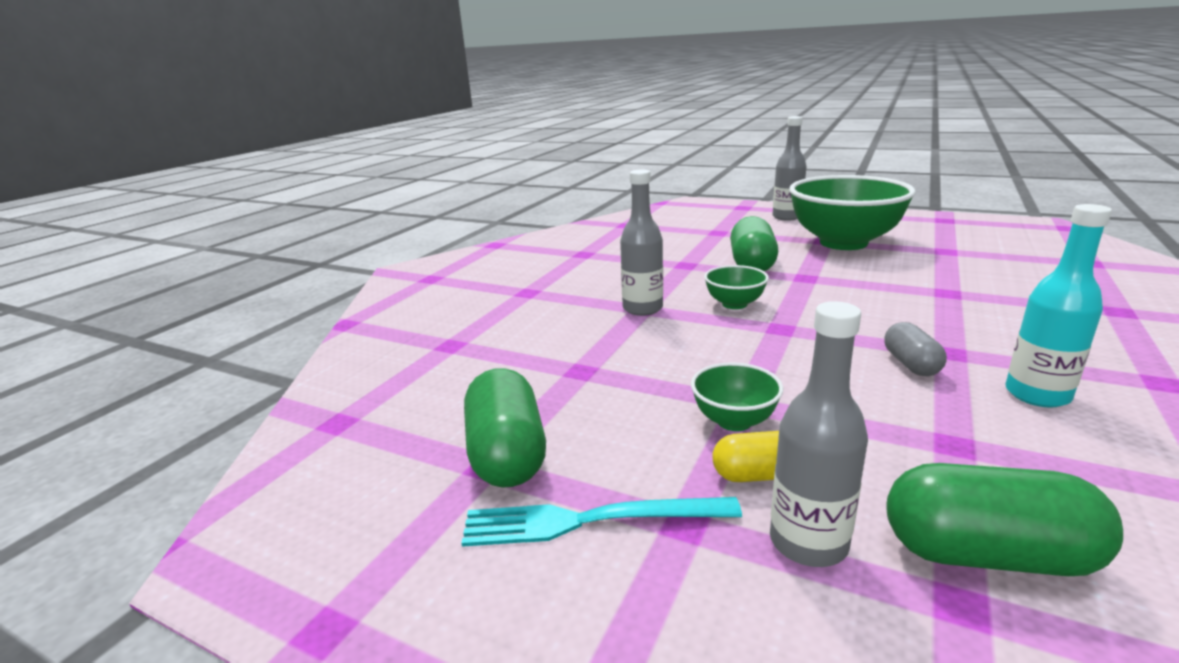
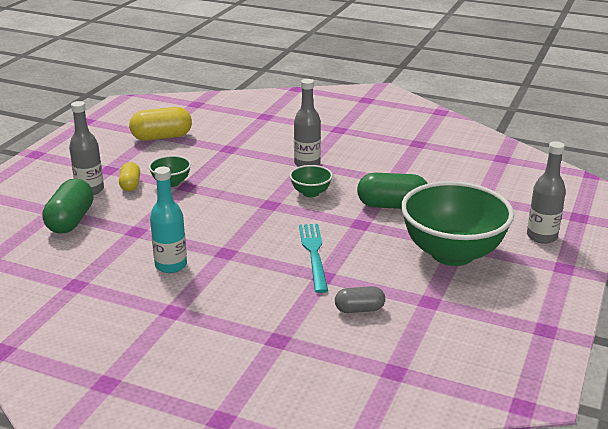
camera: 85 degrees right, 5 degrees up
(507, 454) = (162, 137): green capsule -> yellow capsule
(589, 520) = (116, 153): turquoise fork -> turquoise fork (314, 254)
(911, 364) = (214, 237): grey capsule -> grey capsule (359, 309)

